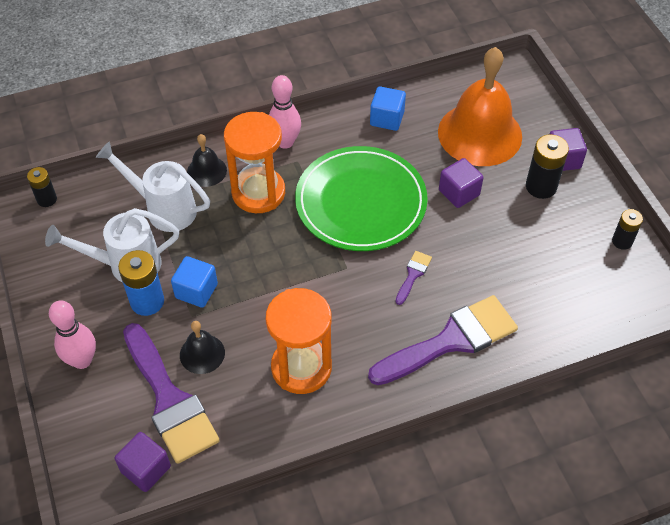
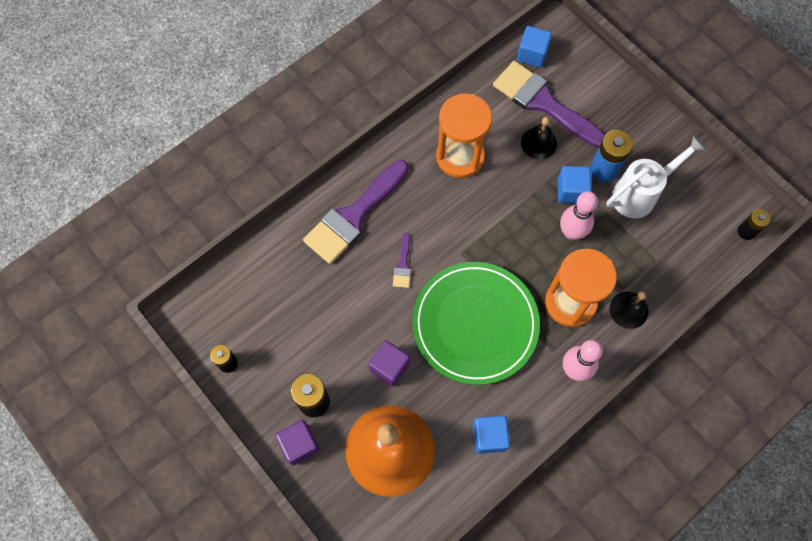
camera: 160 degrees right, 15 degrees up
(82, 360) = (622, 109): pink bowling pin -> pink bowling pin (571, 232)
(146, 469) = (532, 54): purple cube -> blue cube
(163, 209) = (642, 257): white watering can -> none

